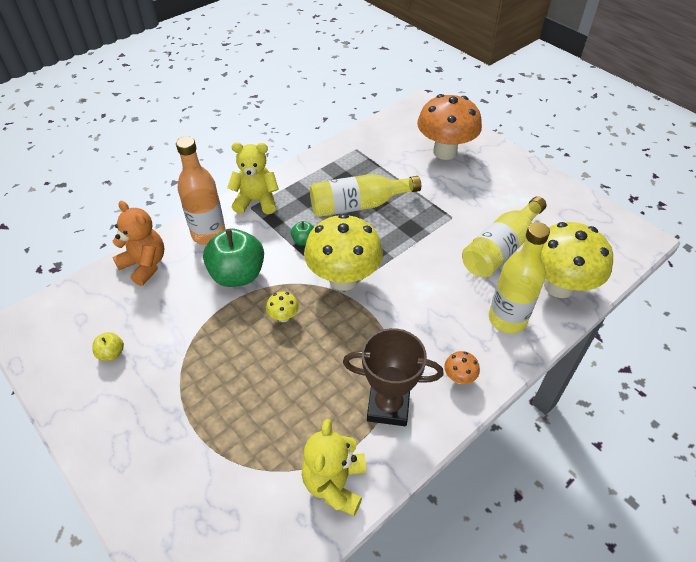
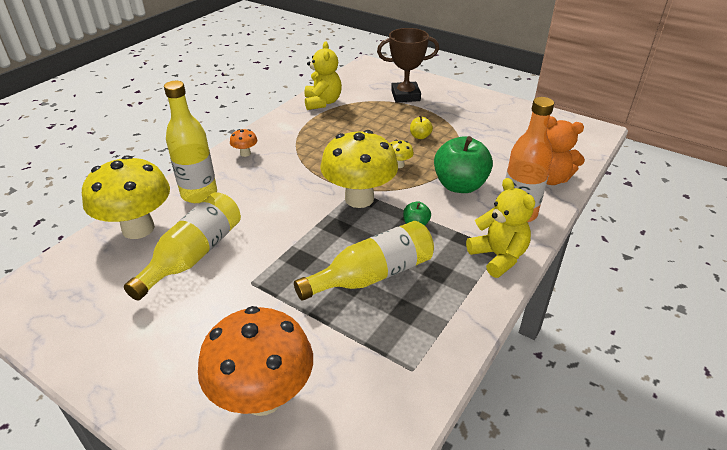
camera: 165 degrees right, 10 degrees down
(111, 353) = (510, 127): yellow apple -> yellow apple (420, 136)
(256, 201) = (498, 257): yellow teddy bear -> yellow teddy bear turned 105 degrees counterclockwise
(388, 406) = (297, 133): brown trophy -> brown trophy (405, 96)

